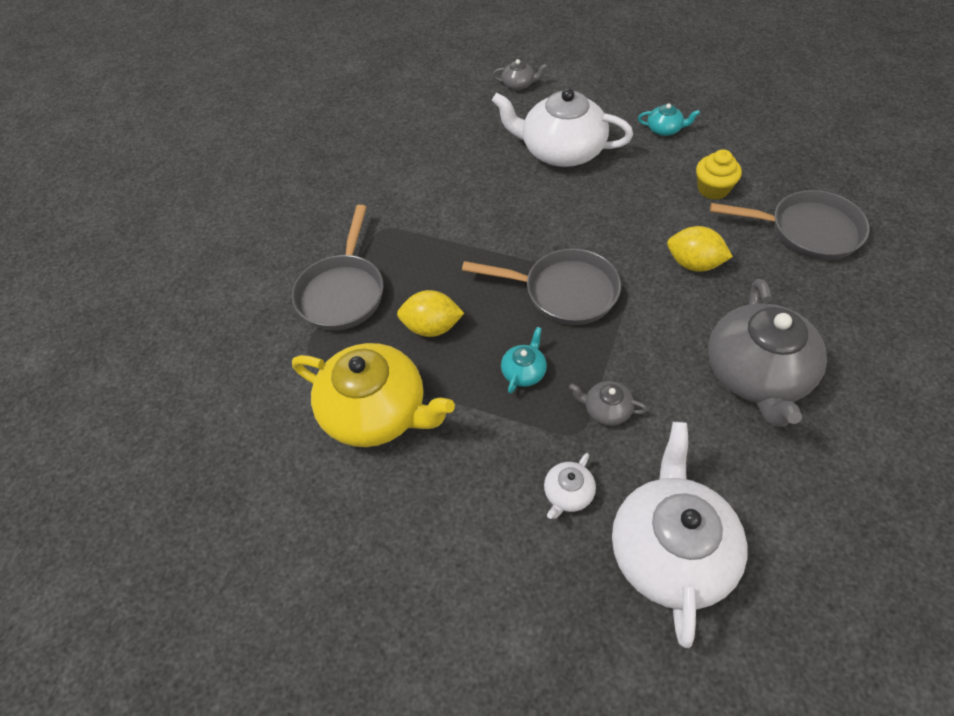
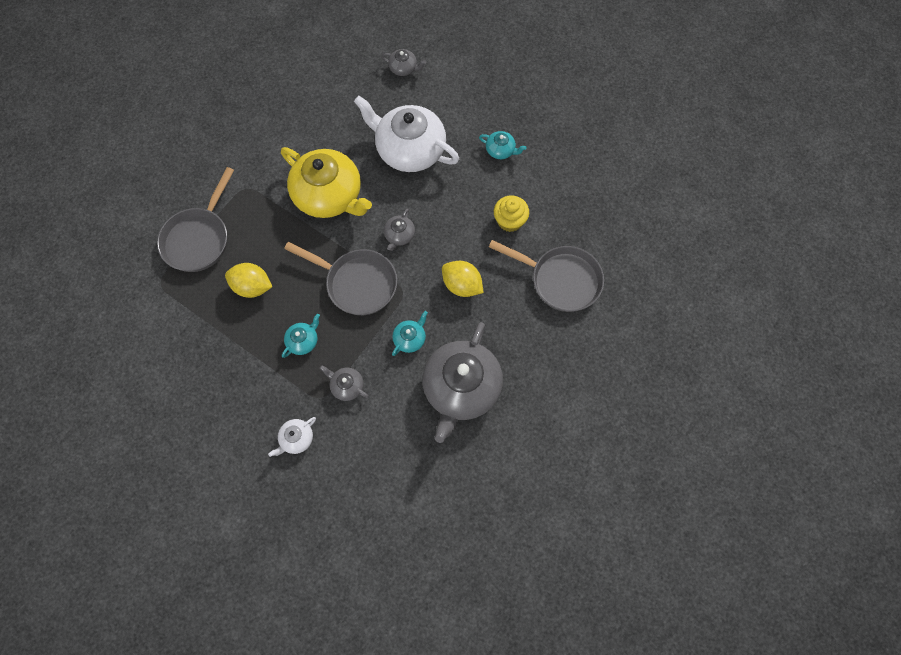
camera: 10 degrees right, 15 degrees up
(376, 411) = (193, 343): yellow teapot -> yellow teapot (329, 195)
(591, 232) = (399, 235): none -> grey teapot
(661, 335) = (410, 338): none -> turquoise teapot
(670, 549) = (344, 494): white teapot -> none

